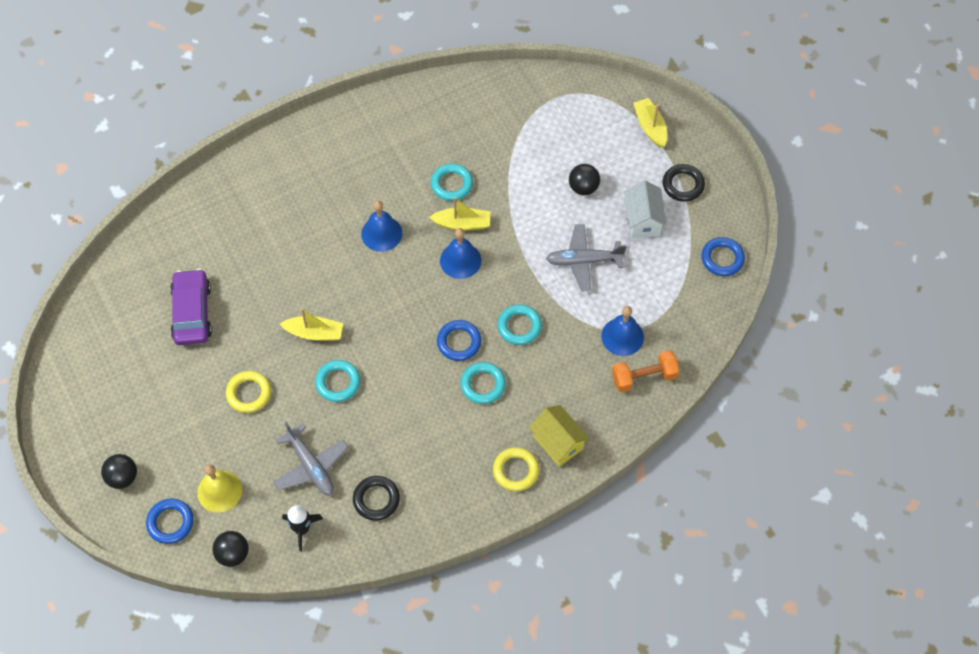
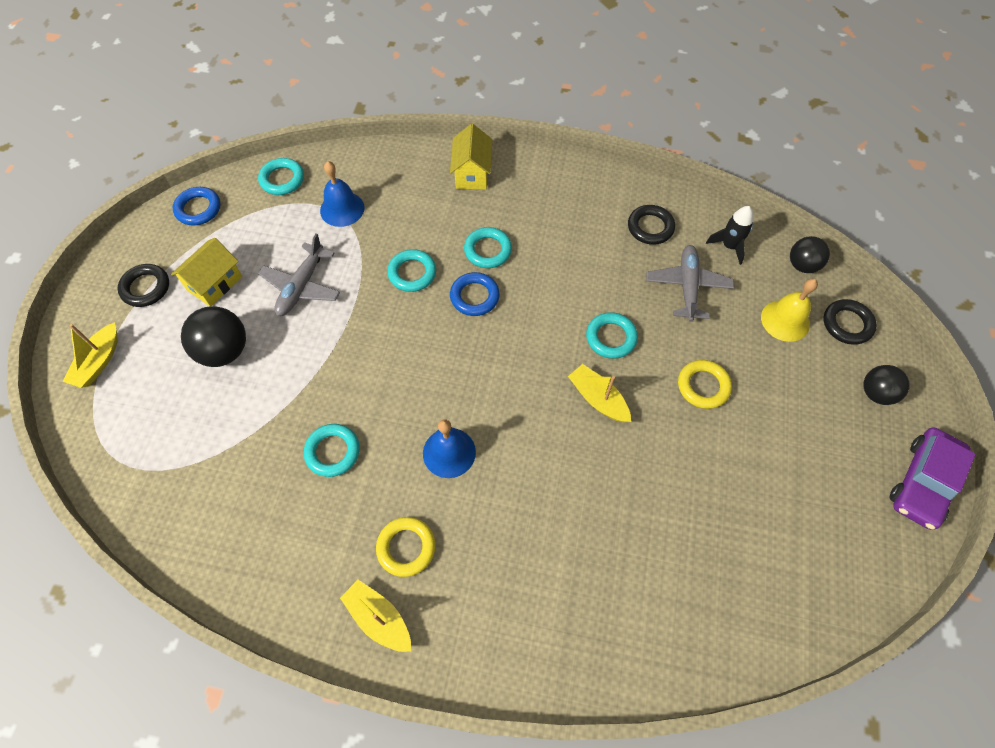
camera: 140 degrees left, 0 degrees up
(170, 522) = (847, 324): blue ring -> black ring
(192, 312) = (711, 514): purple car -> purple car (923, 482)
(460, 260) = (402, 367): blue bell -> none
(462, 224) = (365, 401): yellow boat -> yellow boat (379, 618)
(516, 471) = (522, 176): yellow ring -> yellow ring (406, 547)
(583, 187) = (224, 351): black ball -> black ball, size x1.53
(583, 261) = (301, 286): grey plane -> grey plane turned 75 degrees clockwise
(643, 220) = (214, 283): white house -> yellow house
(644, 377) = (360, 172): orange dumbbell -> none
(693, 325) = (282, 179): none -> turquoise ring

